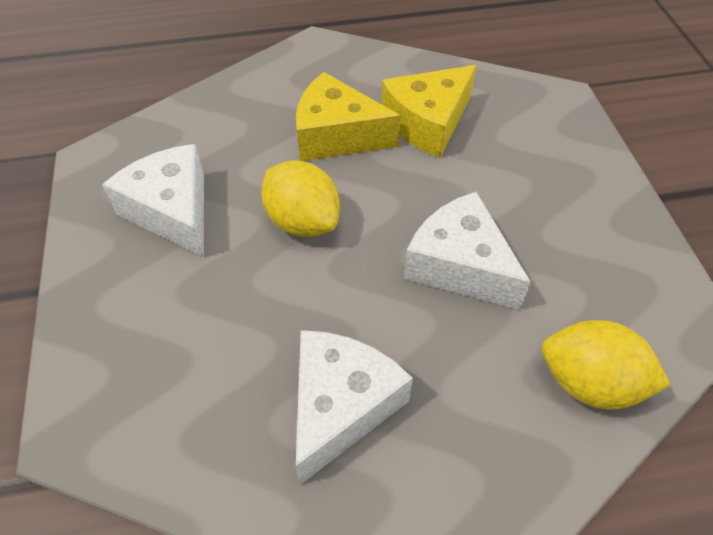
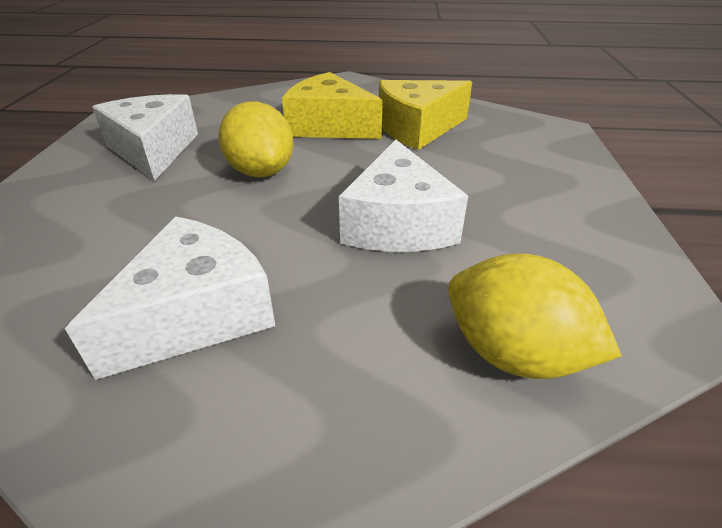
camera: 15 degrees right, 15 degrees down
(459, 265) = (398, 223): white cheese -> white cheese turned 150 degrees counterclockwise

